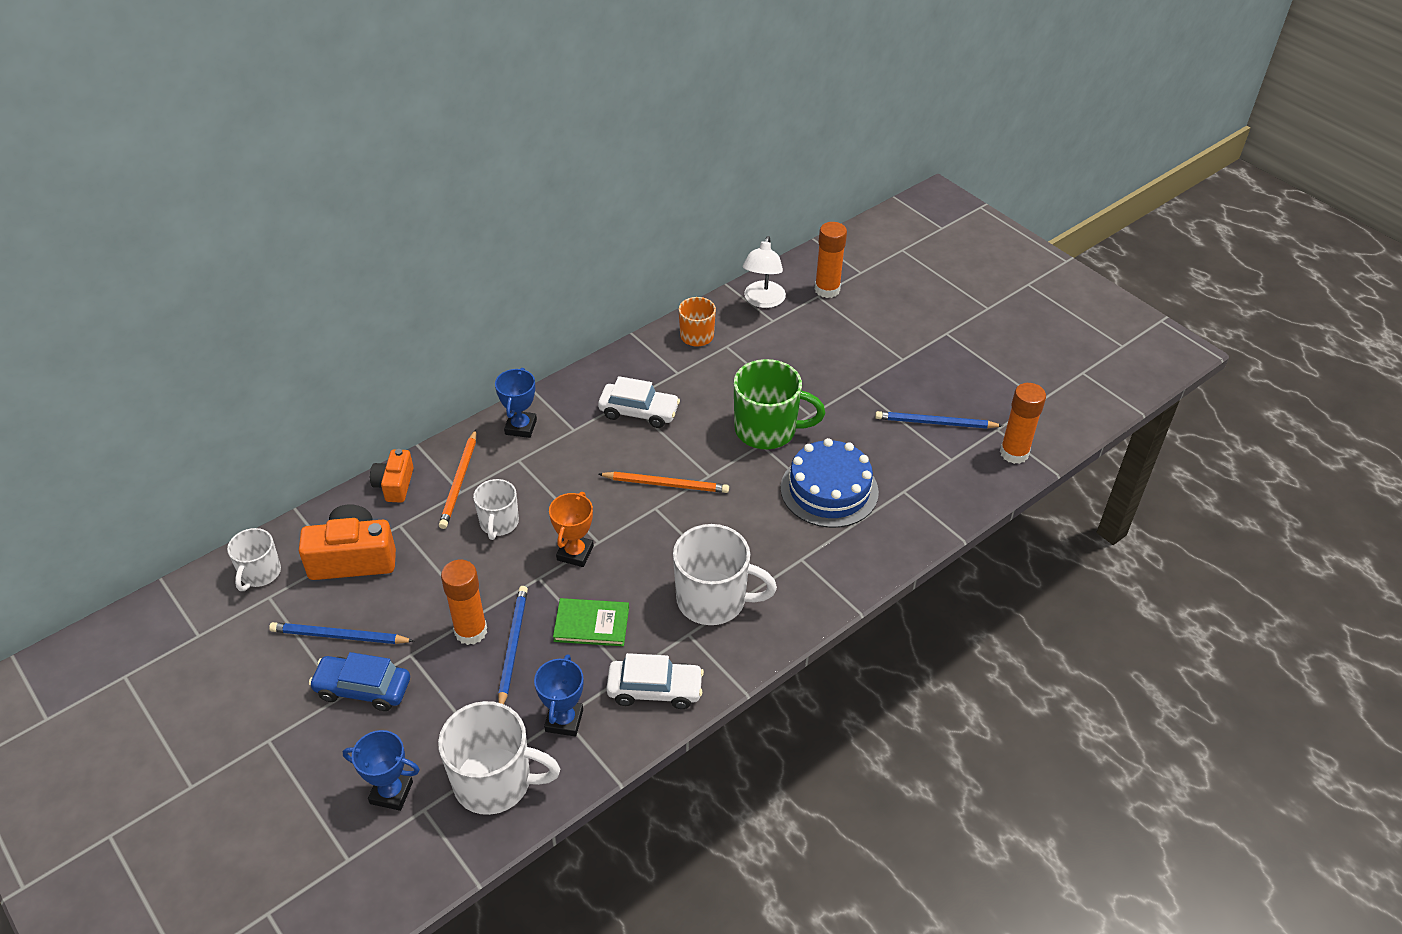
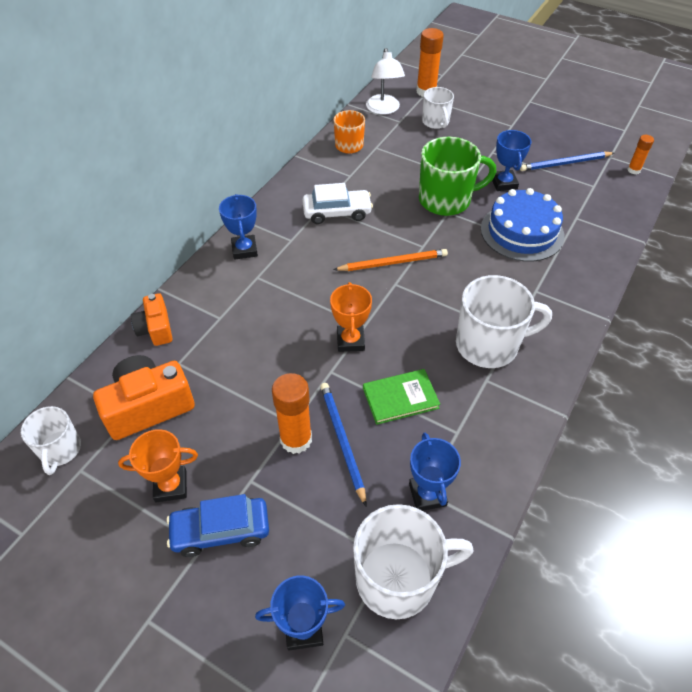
camera: 20 degrees left, 5 degrees up
(339, 636) = (171, 486): blue pencil -> orange trophy
(459, 481) = (214, 309): orange pencil -> none
(499, 523) = (269, 335): white mug -> white mug (436, 122)
(655, 689) = (489, 438): white car -> none
(846, 428) = (504, 183): none -> blue trophy
(1014, 453) = (633, 170): orange glue stick -> orange glue stick, size x0.56

